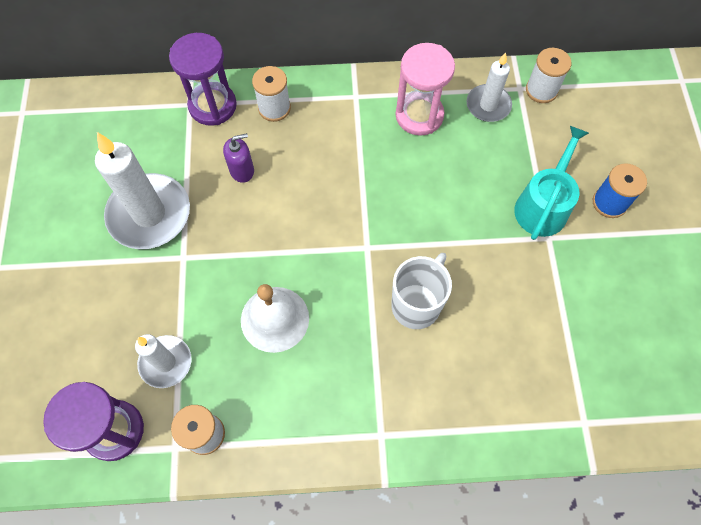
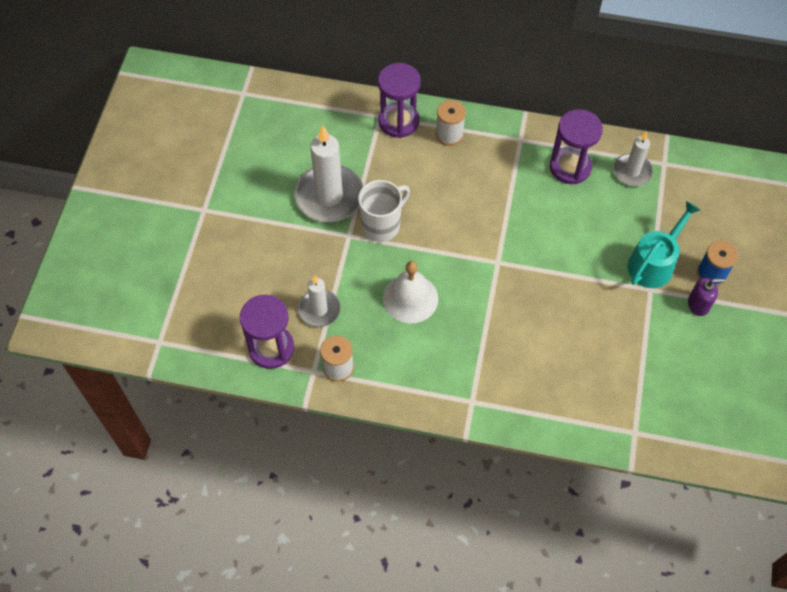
camera: 15 degrees right, 5 degrees down
(242, 170) = (411, 179): purple soap dispenser -> purple soap dispenser (698, 304)
(416, 304) = (526, 314): white mug -> white mug (382, 225)
(419, 115) = (570, 167): pink hourglass -> purple hourglass
(541, 90) = (682, 169): white spool -> none

